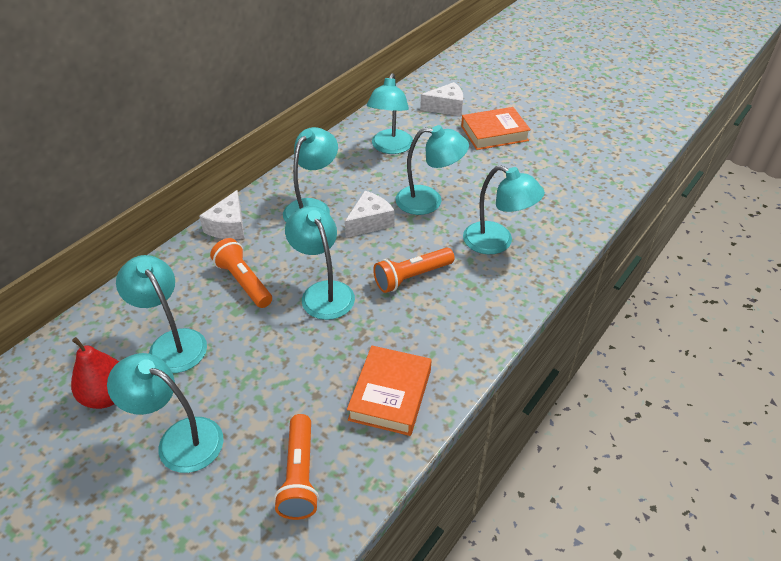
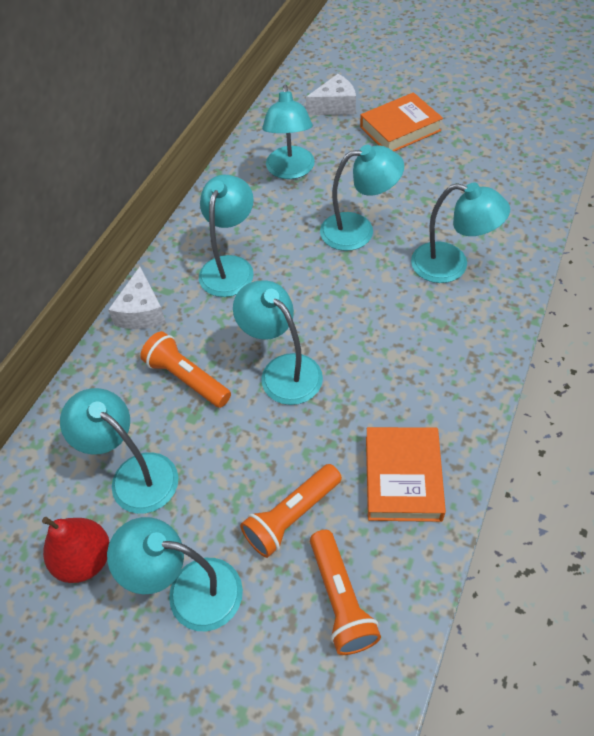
camera: 10 degrees left, 10 degrees up
(369, 222) = (302, 271): white cheese -> none
(412, 277) = (374, 329): orange flashlight -> orange flashlight (291, 516)

